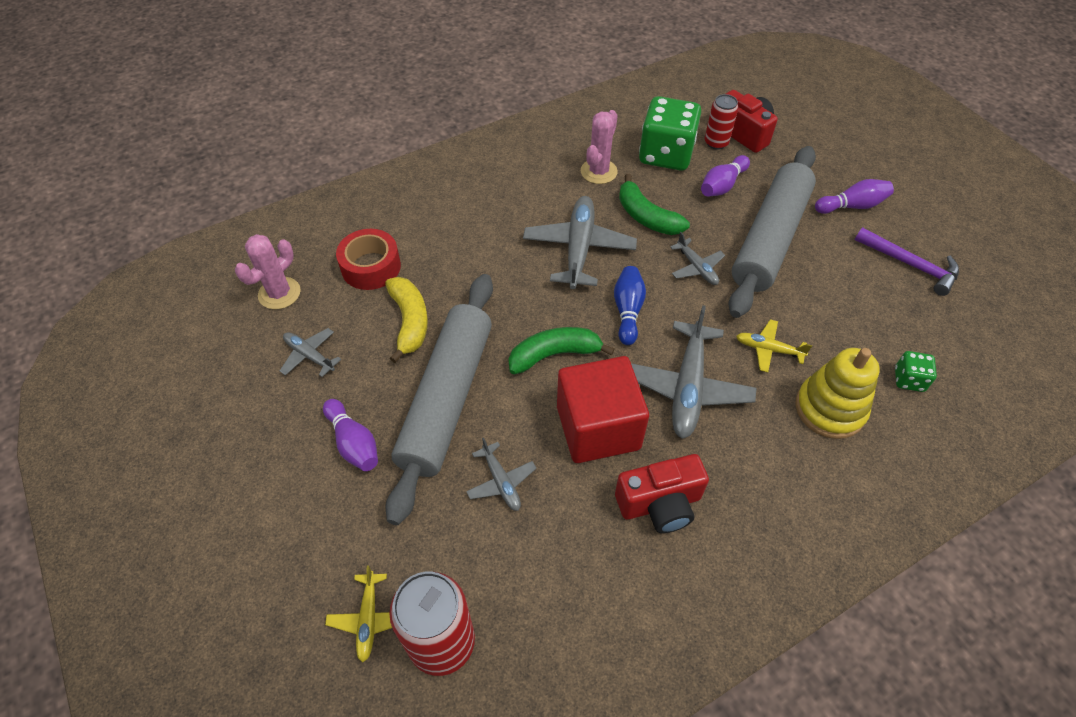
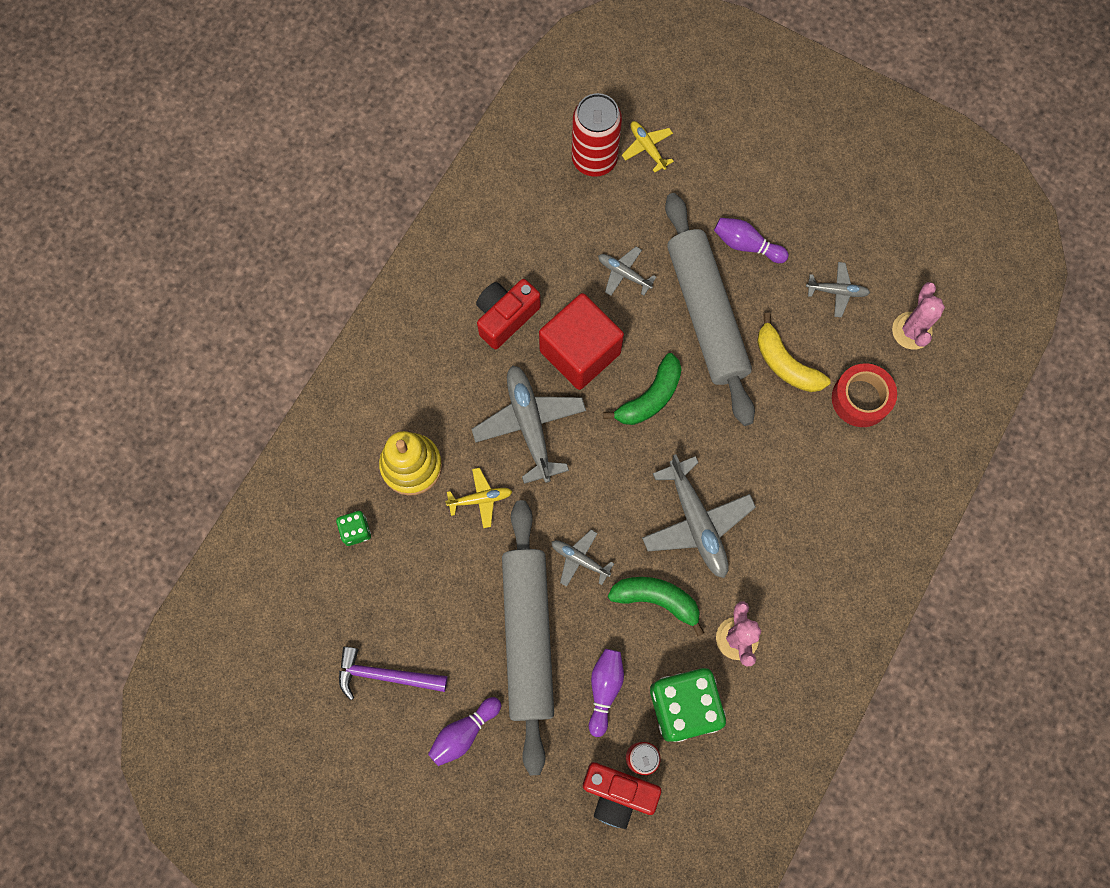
camera: 150 degrees right, 20 degrees up
(628, 311) = (615, 475): blue bowling pin -> none

